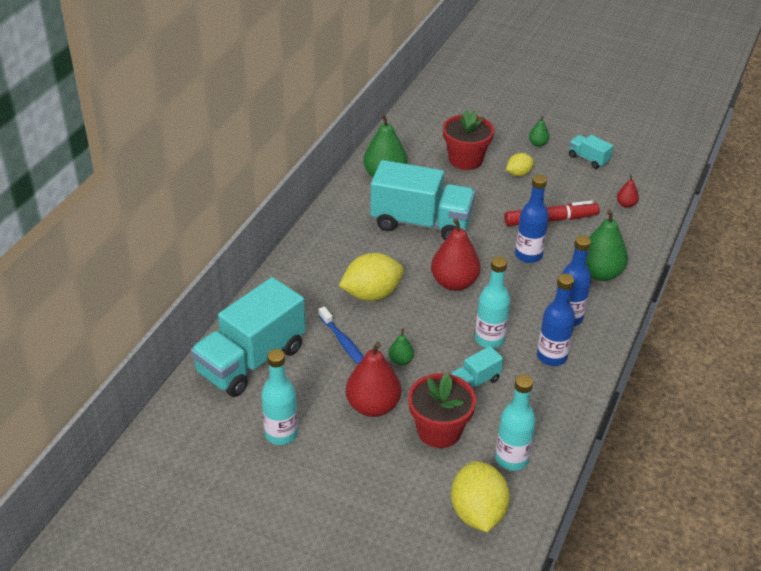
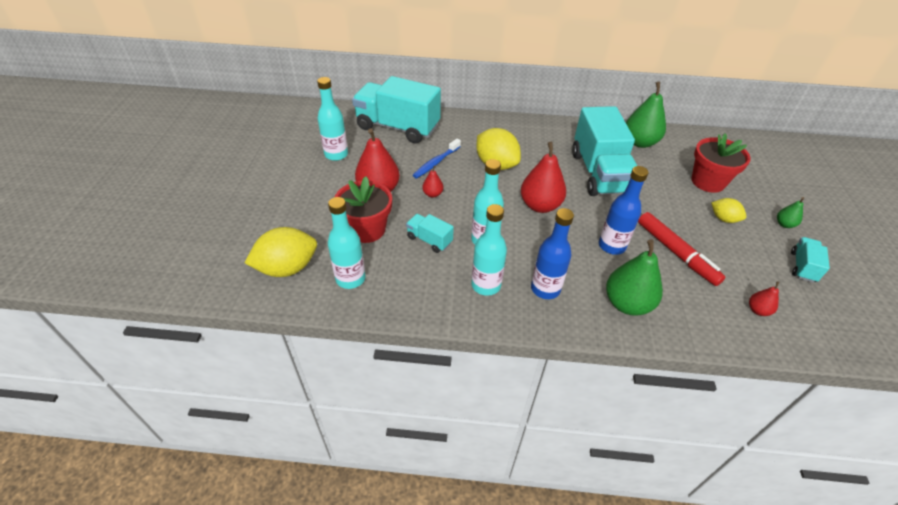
camera: 70 degrees right, 5 degrees up
(401, 360) = (432, 194): green pear -> red pear
(552, 357) = (486, 285): blue bottle -> turquoise bottle

